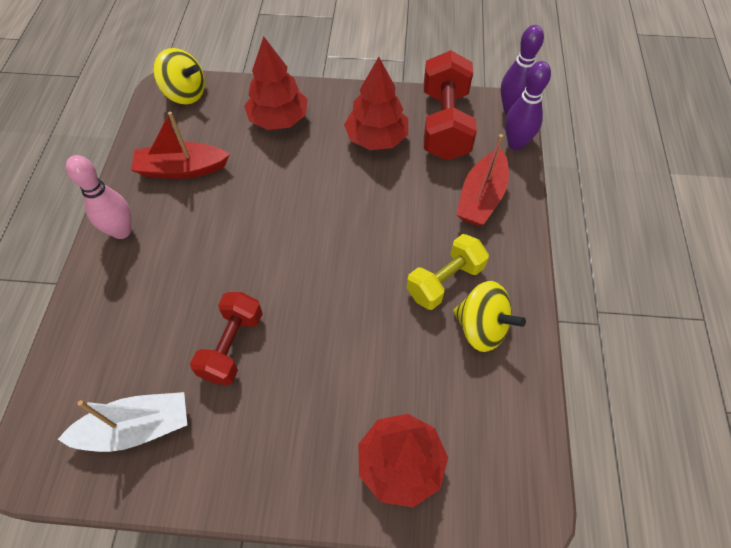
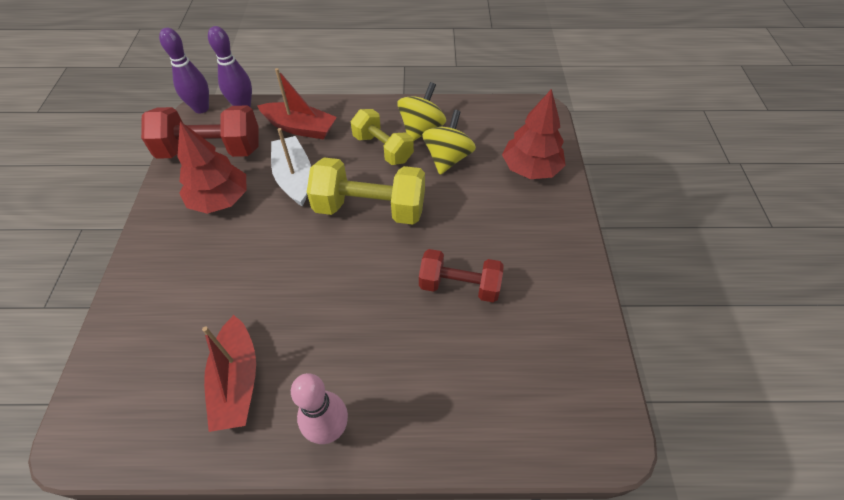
camera: 95 degrees left, 5 degrees down
(136, 428) = (550, 348): white boat -> white boat (294, 177)
(185, 93) = (96, 409): yellow spinning top -> yellow spinning top (447, 158)
(278, 119) = (173, 289): red tree -> none
(350, 265) = (370, 208): none -> yellow dumbbell

